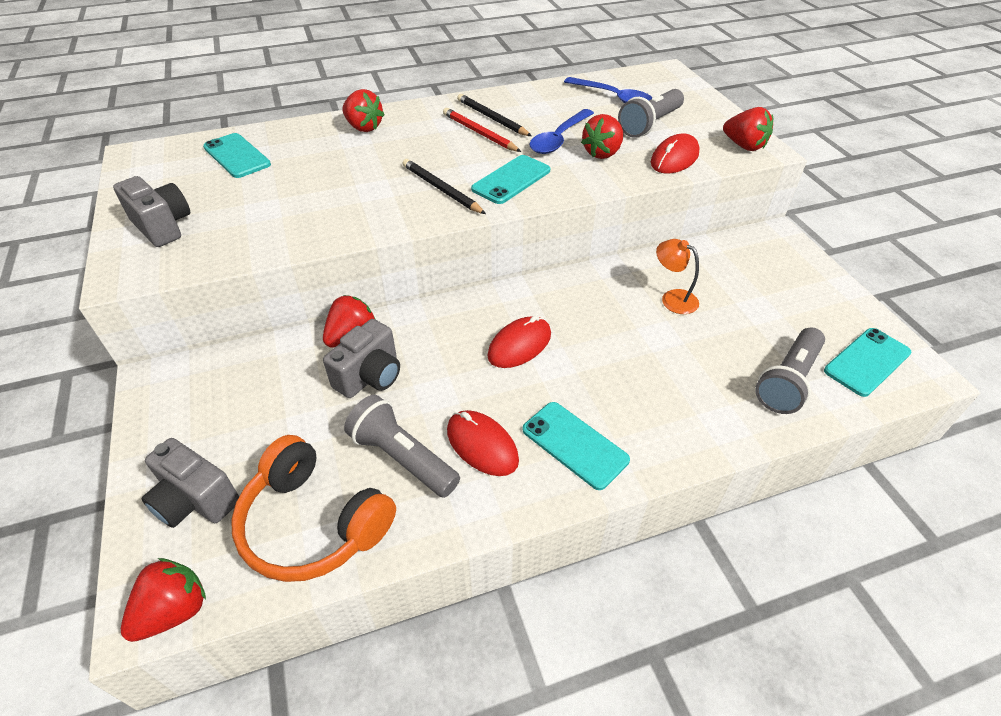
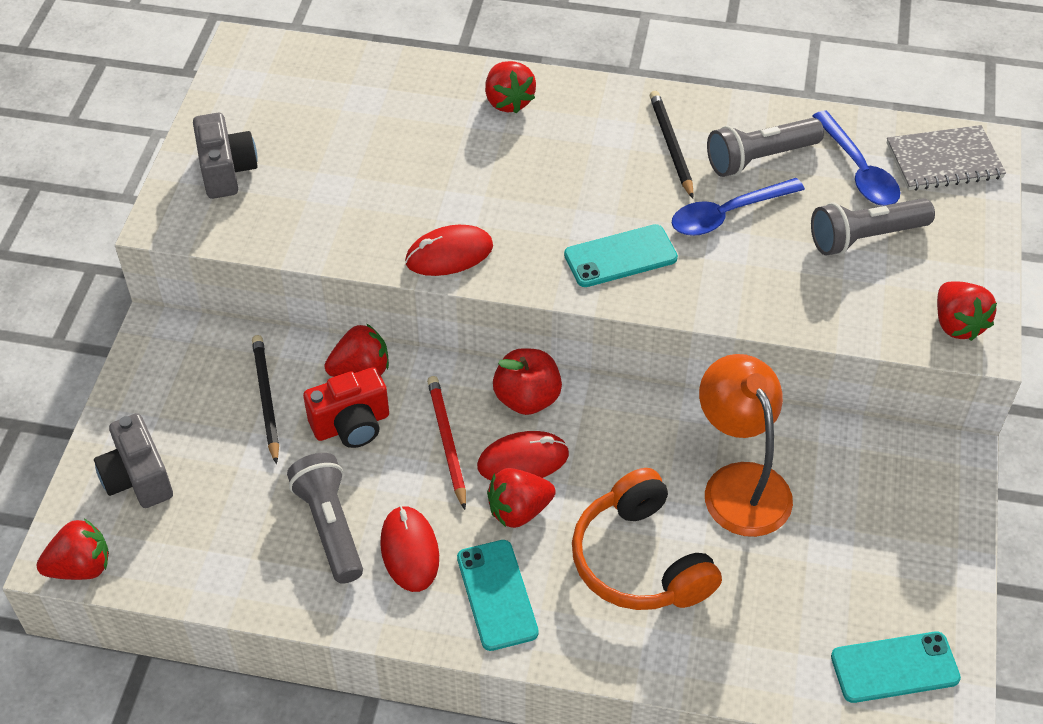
camera: 30 degrees right, 5 degrees up
(237, 156) = (345, 94): turquoise phone -> none
(313, 523) = (220, 549): orange headphones -> orange headphones (640, 560)
(370, 376) = (351, 425): grey camera -> red camera
(442, 189) = (533, 238): black pencil -> black pencil (266, 399)
(479, 133) = (638, 165): red pencil -> red pencil (447, 442)
(491, 306) = (527, 398): none -> red apple
(602, 153) = (762, 260): red strawberry -> red strawberry (519, 510)
(654, 81) = (944, 160): none -> grey notebook
(672, 298) = (739, 483): orange lamp -> orange lamp, size x1.85
(674, 158) = (845, 306): red mouse -> red mouse (449, 254)
(787, 381) = (778, 642): grey flashlight -> grey flashlight (759, 158)

